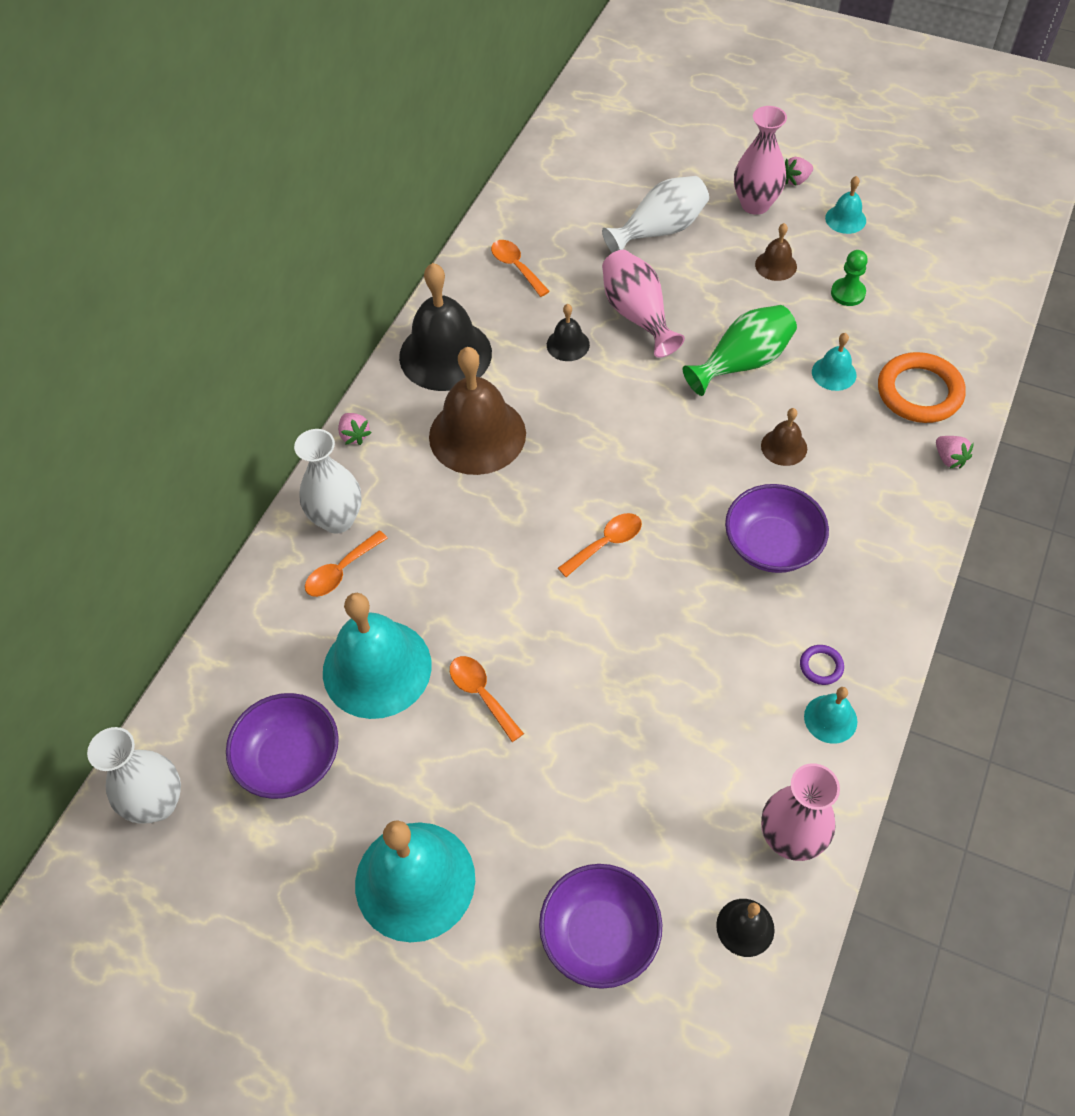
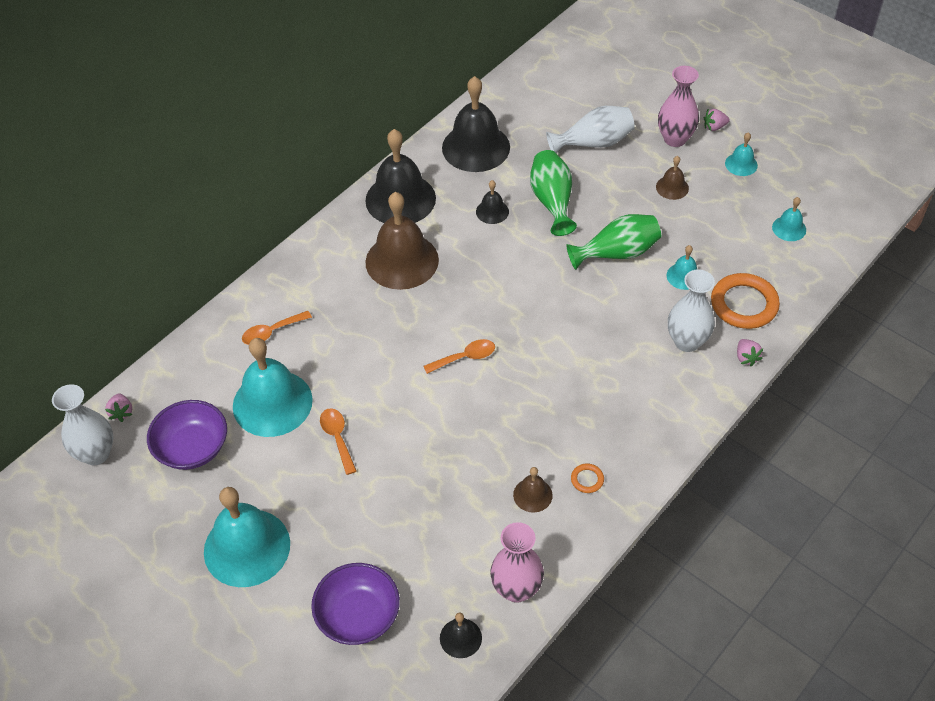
camera: 15 degrees right, 5 degrees down
(337, 519) = (282, 296): white vase -> white vase (687, 341)
(354, 435) = (315, 241): pink strawberry -> pink strawberry (121, 412)
(516, 267) = (476, 147): orange spoon -> black bell
(637, 315) = (552, 201): pink vase -> green vase
(772, 545) = (585, 387): purple bowl -> none
(784, 447) = (623, 320): brown bell -> brown bell (532, 495)
(821, 666) = (587, 479): purple ring -> orange ring
(830, 719) = (579, 517): turquoise bell -> turquoise bell (789, 228)
(848, 293) = (719, 220): green pawn -> none

